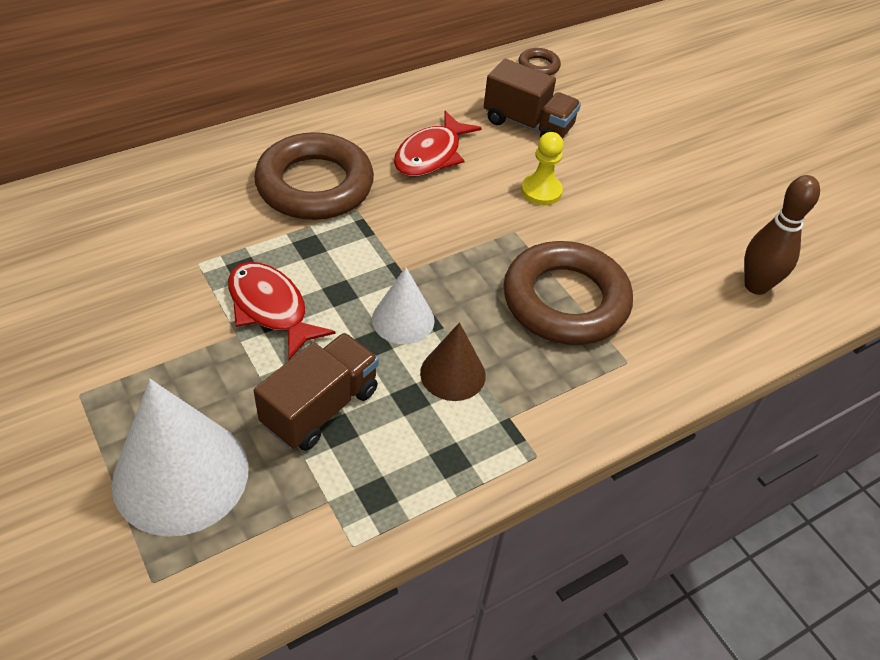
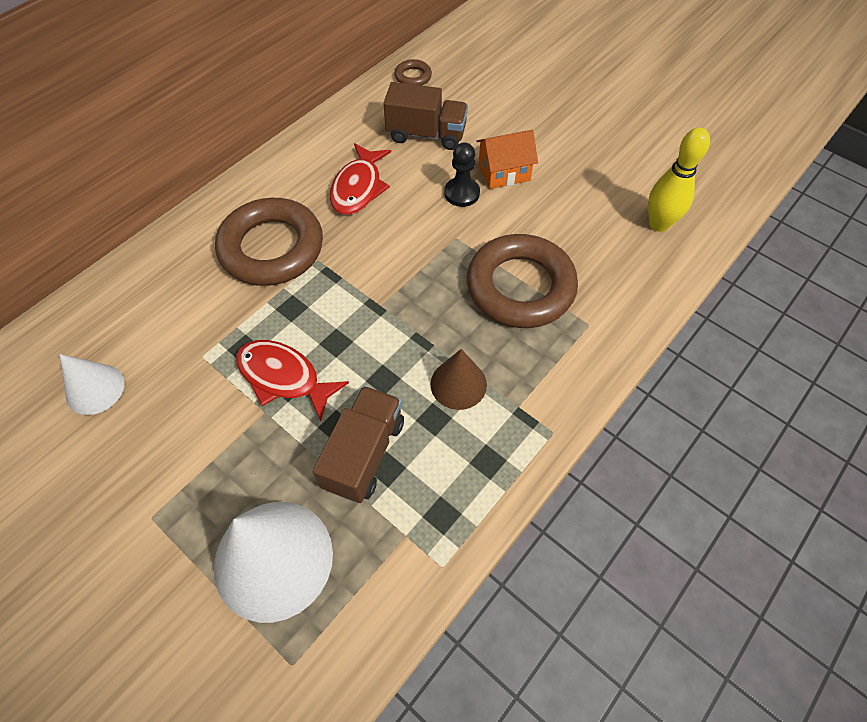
camera: 15 degrees left, 10 degrees up
(403, 319) = (398, 349): white cone -> white cone (95, 389)
(541, 191) = (462, 193): yellow pawn -> black pawn
(598, 184) = (504, 172): none -> orange house
(756, 286) = (658, 224): brown bowling pin -> yellow bowling pin

